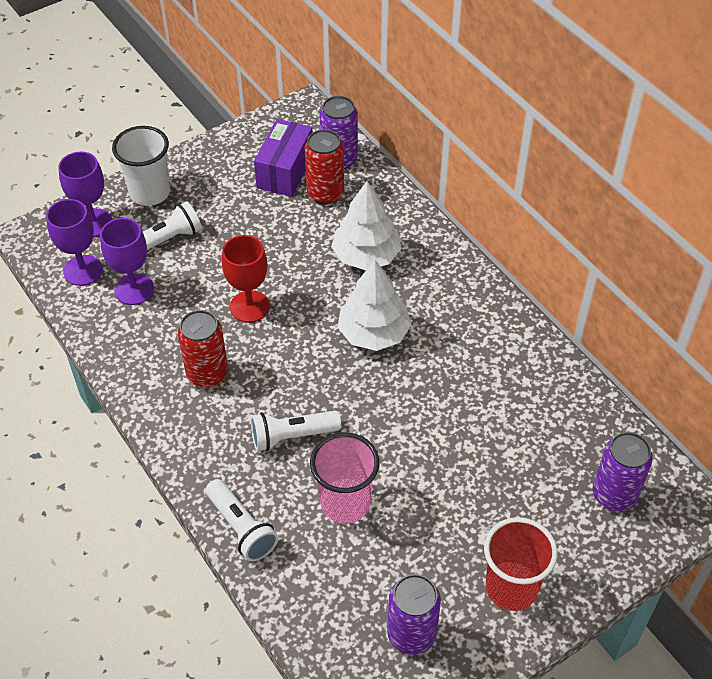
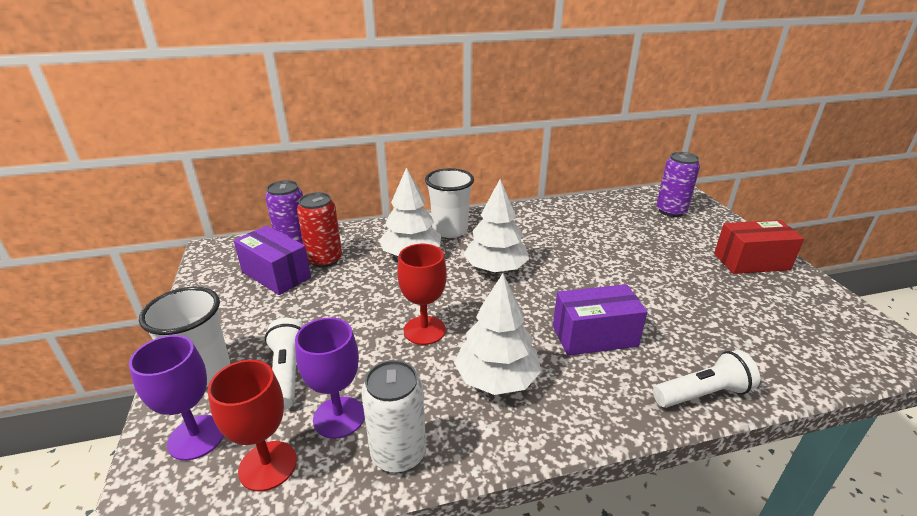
camera: 70 degrees left, 20 degrees down
(83, 270) = (268, 465): purple goblet -> red goblet
(113, 335) = (398, 453): none -> white can
(207, 374) = (496, 378): red can -> white tree
(292, 436) = (594, 336): white flashlight -> purple box
(345, 503) = (673, 320): pink cup -> none
(411, 634) = (805, 314): purple can -> none
(434, 271) = (450, 230): none -> white cup
(511, 588) = (751, 262): red cup -> red box

